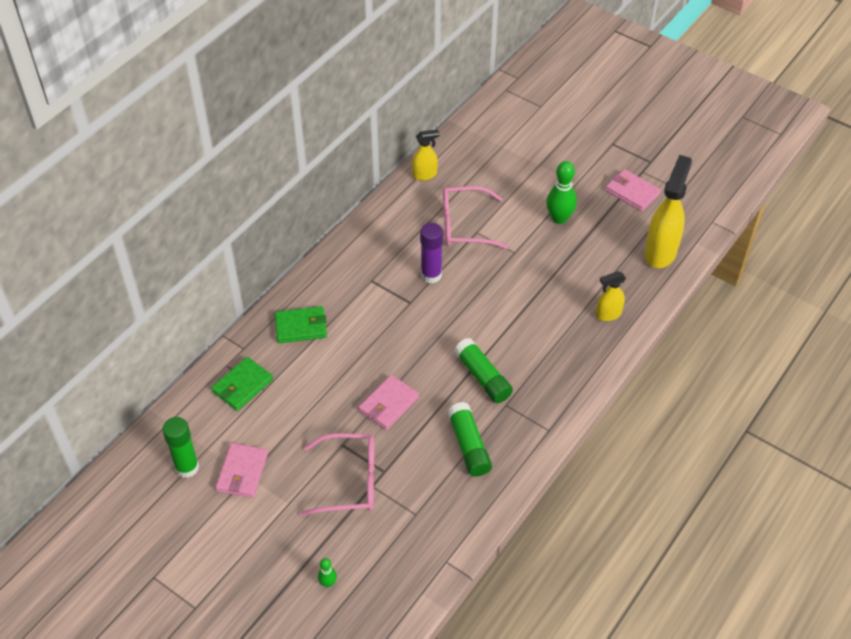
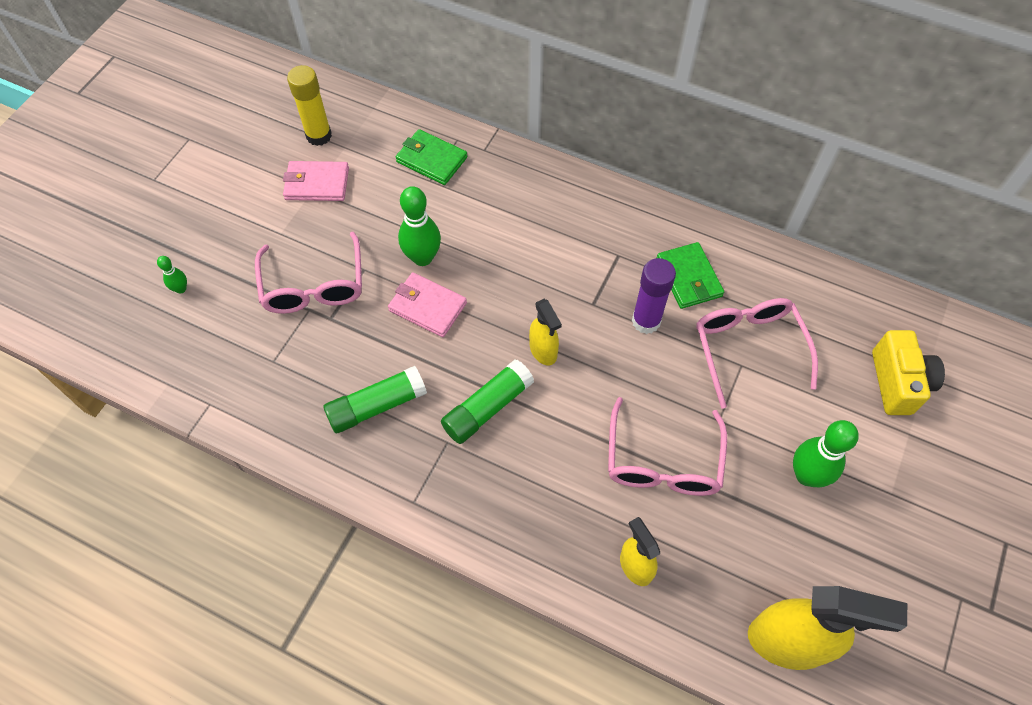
camera: 80 degrees right, 10 degrees up
(187, 467) = (319, 136): green glue stick -> yellow glue stick
(301, 327) = (527, 197): green wallet -> green wallet (688, 278)
(341, 402) = (422, 257): none -> green bowling pin
(425, 175) = (826, 286): yellow spray bottle -> yellow spray bottle (543, 351)
(503, 160) = (898, 382): none -> yellow camera
(539, 287) = (662, 462): none -> pink glasses
(632, 192) = (906, 585): pink wallet -> none

